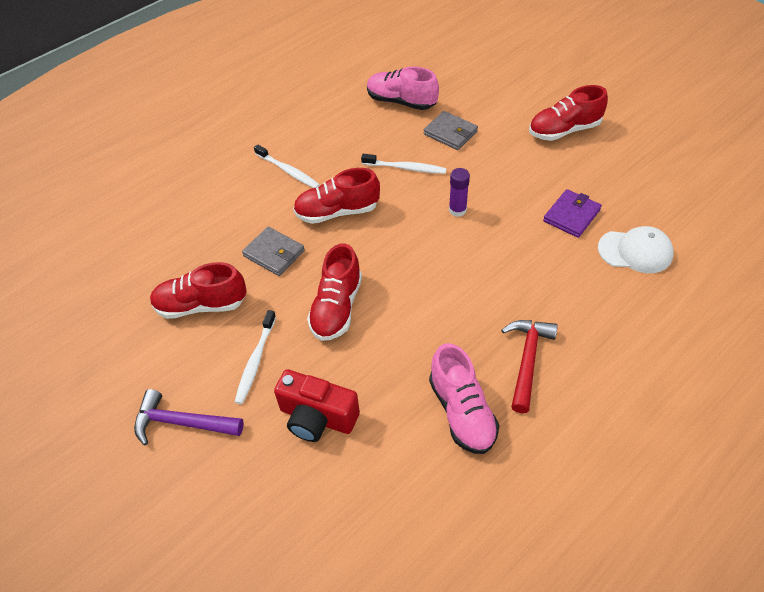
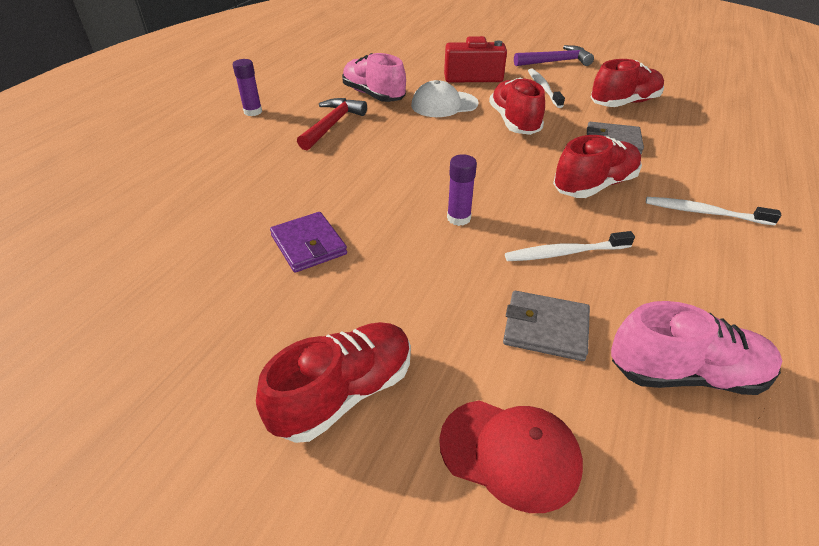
camera: 155 degrees right, 10 degrees down
(499, 96) = (510, 453): none -> red cap
(527, 360) = (332, 125): red hammer -> red hammer turned 150 degrees counterclockwise
(571, 215) = (308, 245): purple wallet -> purple wallet turned 45 degrees counterclockwise
(618, 419) = (253, 112): none -> purple glue stick
(635, 251) = (224, 223): white cap -> white cap (444, 104)

